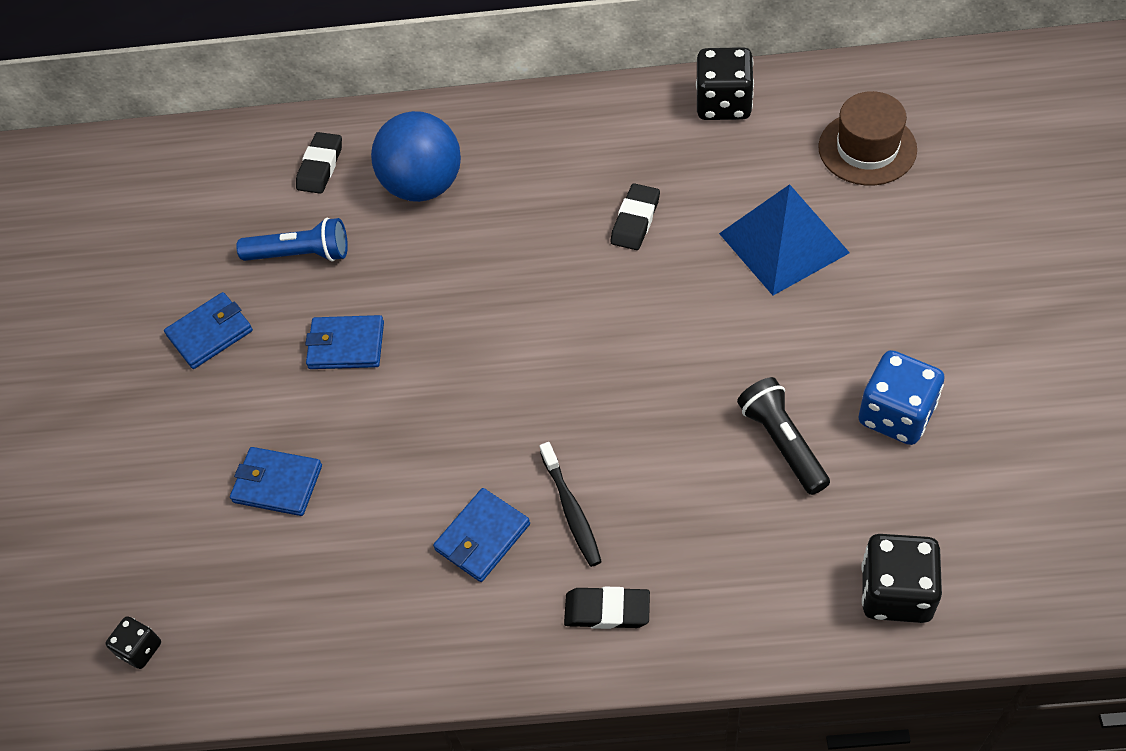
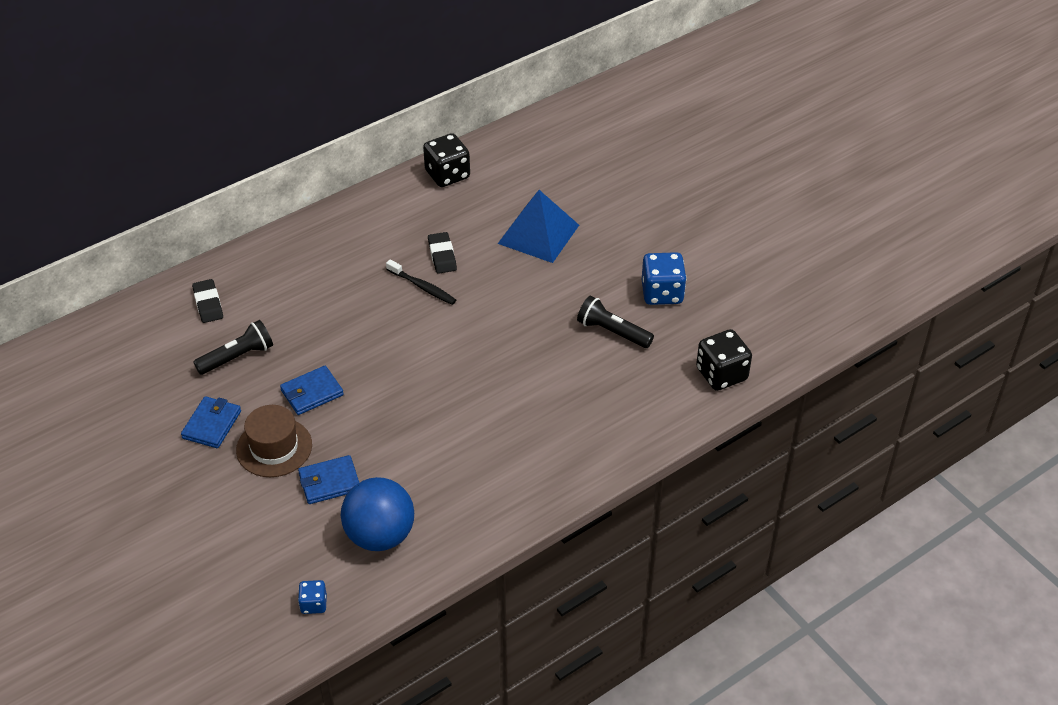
camera: 40 degrees left, 10 degrees down
(140, 649) = (313, 604): black dice -> blue dice
(301, 254) = (237, 357): blue flashlight -> black flashlight
(423, 185) = (290, 288): blue ball -> blue ball (380, 535)
(482, 537) = (480, 451): blue wallet -> none
(571, 510) = (521, 415): black toothbrush -> black toothbrush (422, 287)
(607, 610) = (579, 452): black eraser -> none
(867, 148) = (549, 168): brown hat -> brown hat (274, 447)

